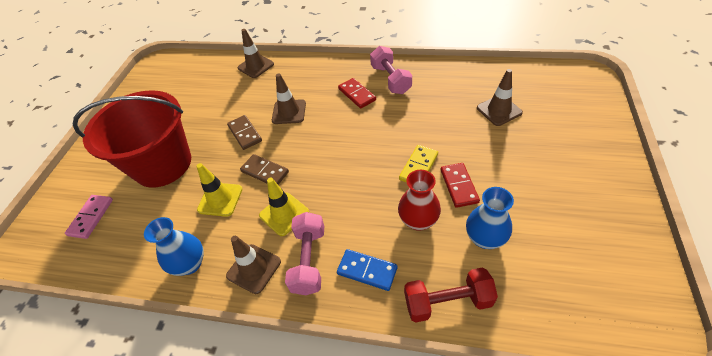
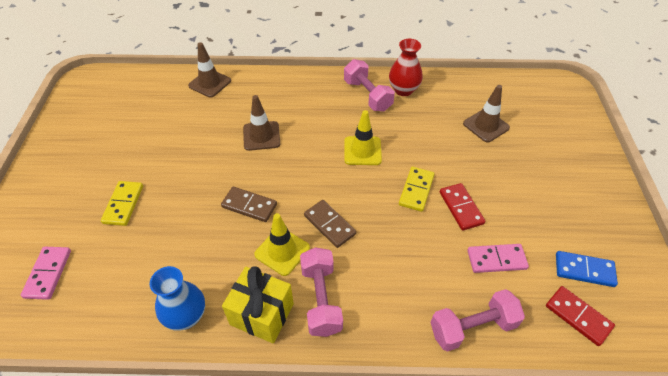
camera: 15 degrees left, 0 degrees up
(163, 164) = (123, 204): red bucket -> yellow domino
(220, 199) = (204, 240): yellow traffic cone -> yellow traffic cone (362, 151)
(245, 133) = (215, 163): brown domino -> brown domino (329, 225)
(254, 268) = (262, 314): brown traffic cone -> yellow gift
(357, 94) = (334, 113): red domino -> red domino (578, 316)
(367, 271) = (385, 304): blue domino -> blue domino (584, 270)
(418, 220) = (427, 247): red vase -> red vase (403, 90)
(447, 302) = (472, 327): red dumbbell -> pink dumbbell
(485, 238) = (496, 260): blue vase -> pink domino

